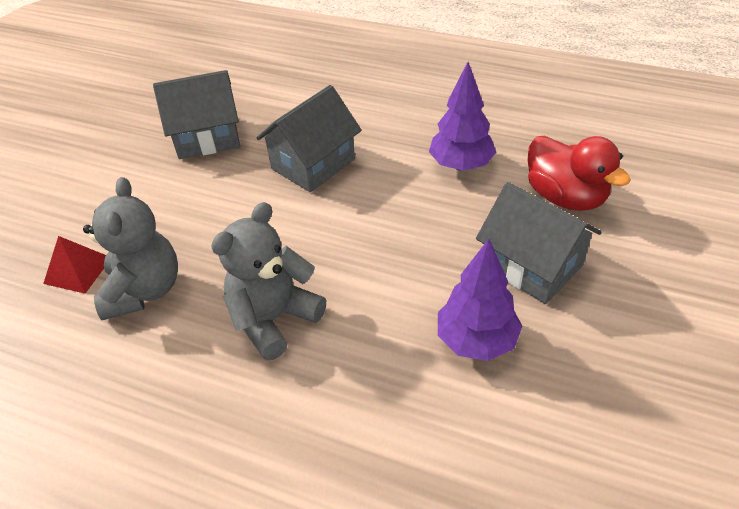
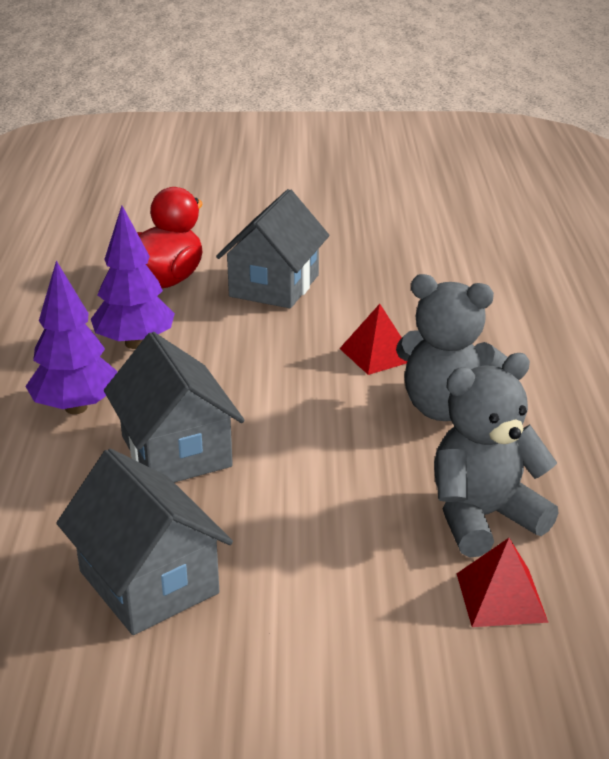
camera: 115 degrees left, 15 degrees down
(313, 164) = (176, 451): grey house -> grey house turned 45 degrees clockwise
(376, 302) = (377, 354): none -> red pyramid
(476, 341) = (382, 299): purple tree -> purple tree (76, 407)

